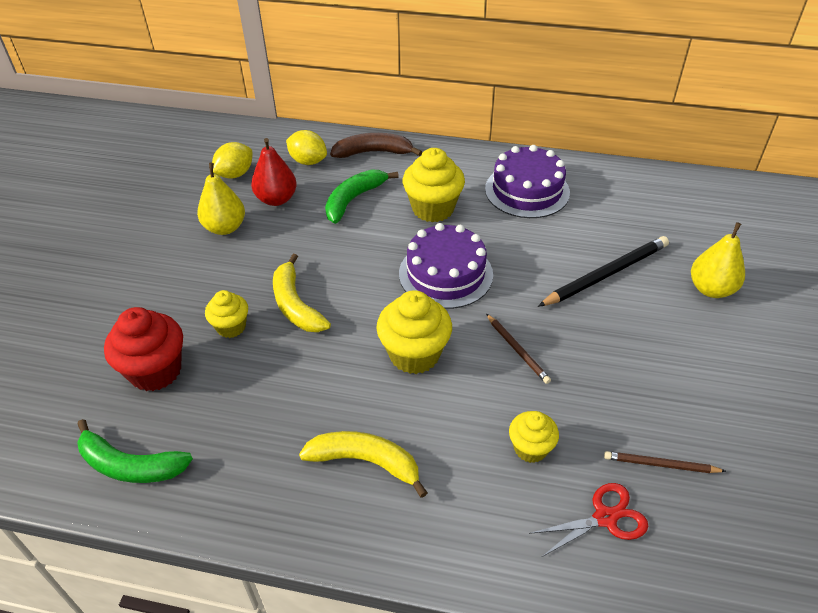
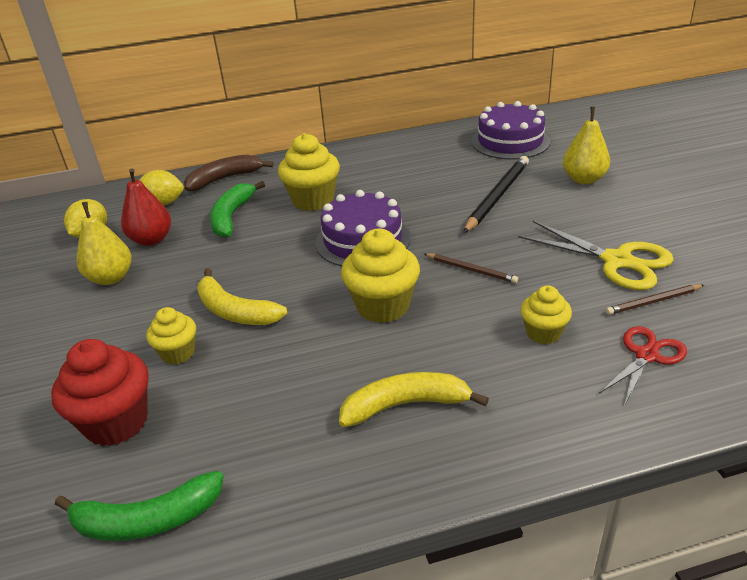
camera: 25 degrees left, 10 degrees down
(527, 190) = (385, 164): purple cake -> purple cake (510, 141)
(663, 402) = (617, 261): none -> yellow scissors

